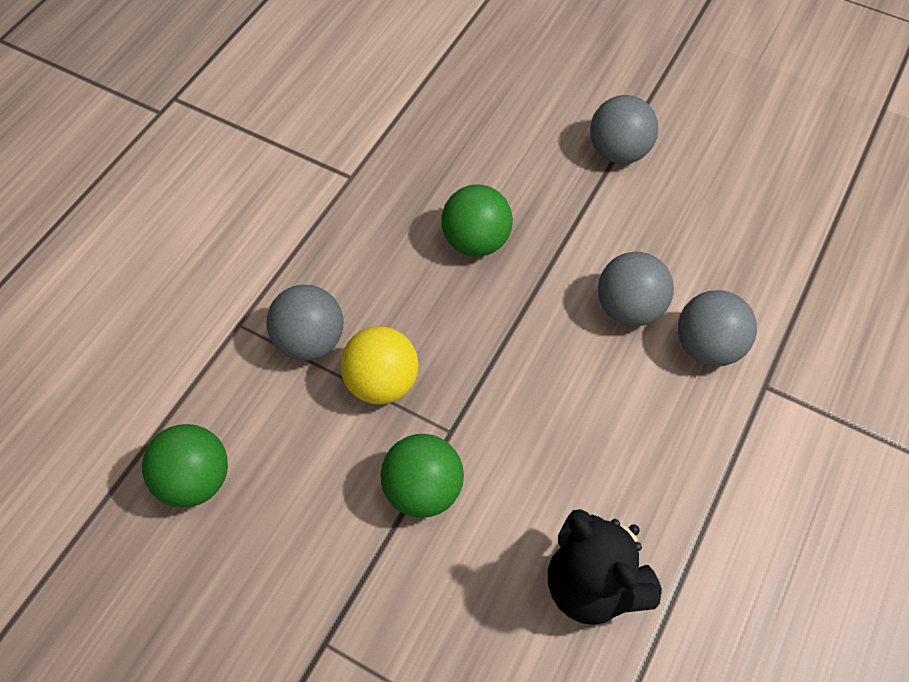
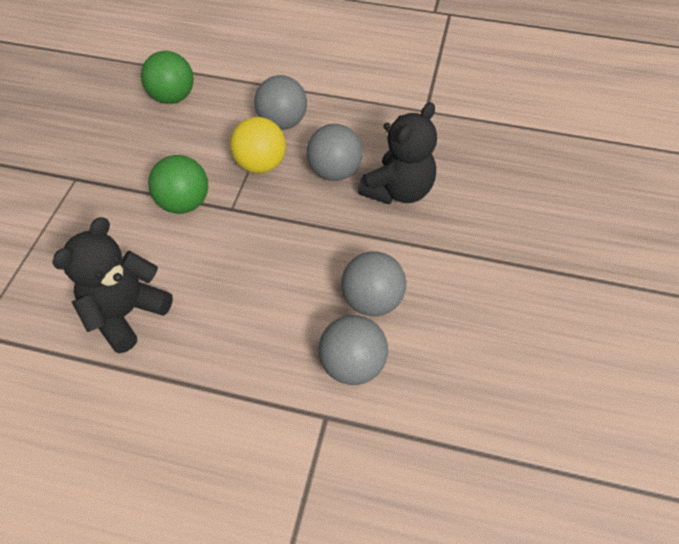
camera: 75 degrees right, 5 degrees down
(476, 241) = (398, 190): green ball -> black teddy bear
(618, 152) = (535, 268): grey ball -> grey ball (334, 171)

